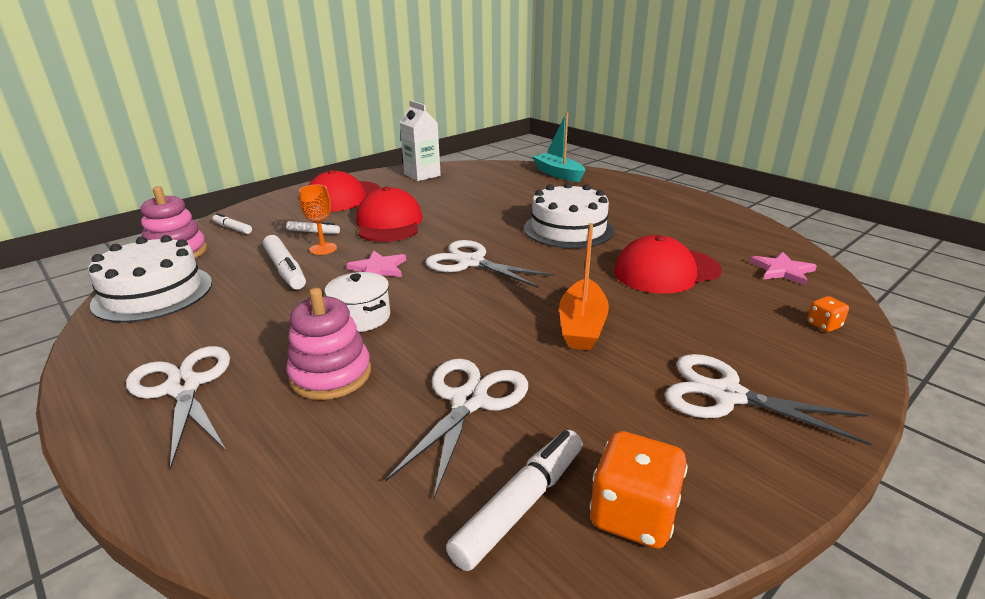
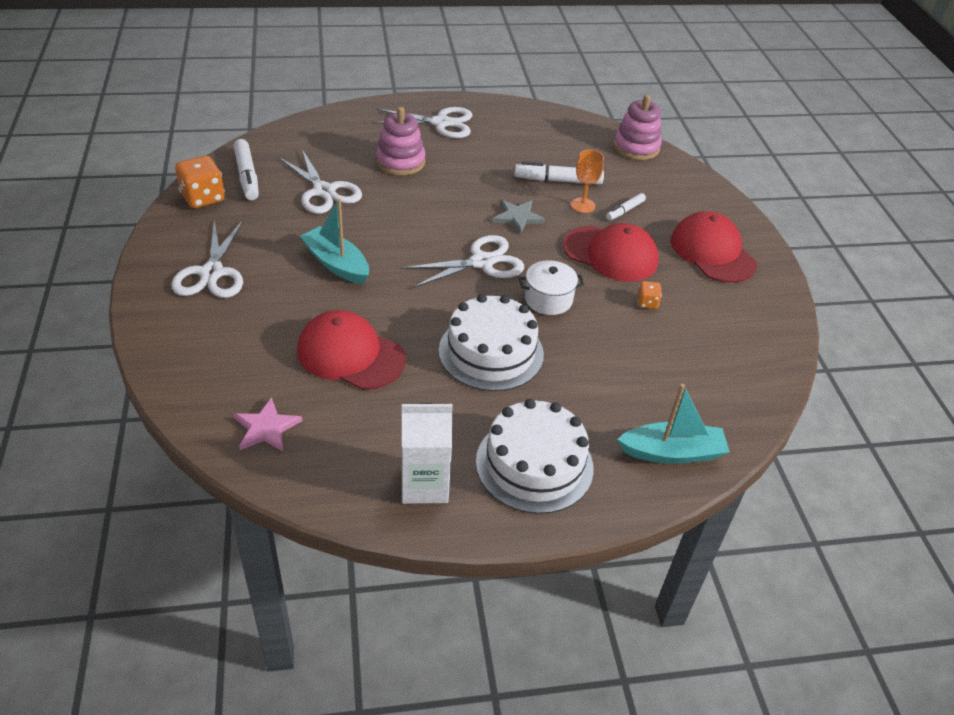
camera: 120 degrees right, 15 degrees up
(153, 293) = (570, 130): white cake -> white cake (534, 464)
(232, 228) = (670, 177): white marker -> none
(361, 317) = (451, 188): white pot -> white pot (548, 299)
(378, 268) = (517, 217): pink star -> grey star
(422, 175) = (753, 331): white carton -> white carton (424, 485)
(582, 325) = (336, 264): orange boat -> turquoise boat
(666, 271) = (350, 355): red cap -> red cap turned 75 degrees counterclockwise
(727, 395) = (211, 273): white scissors -> white scissors turned 120 degrees clockwise
(823, 325) = (192, 373): orange dice -> orange dice (647, 303)

